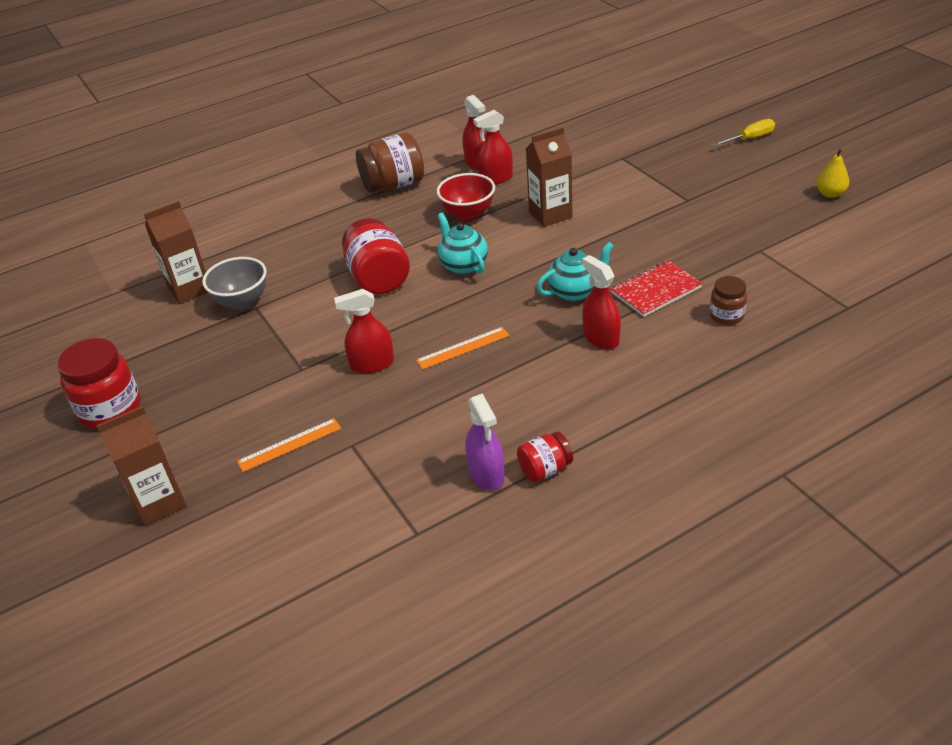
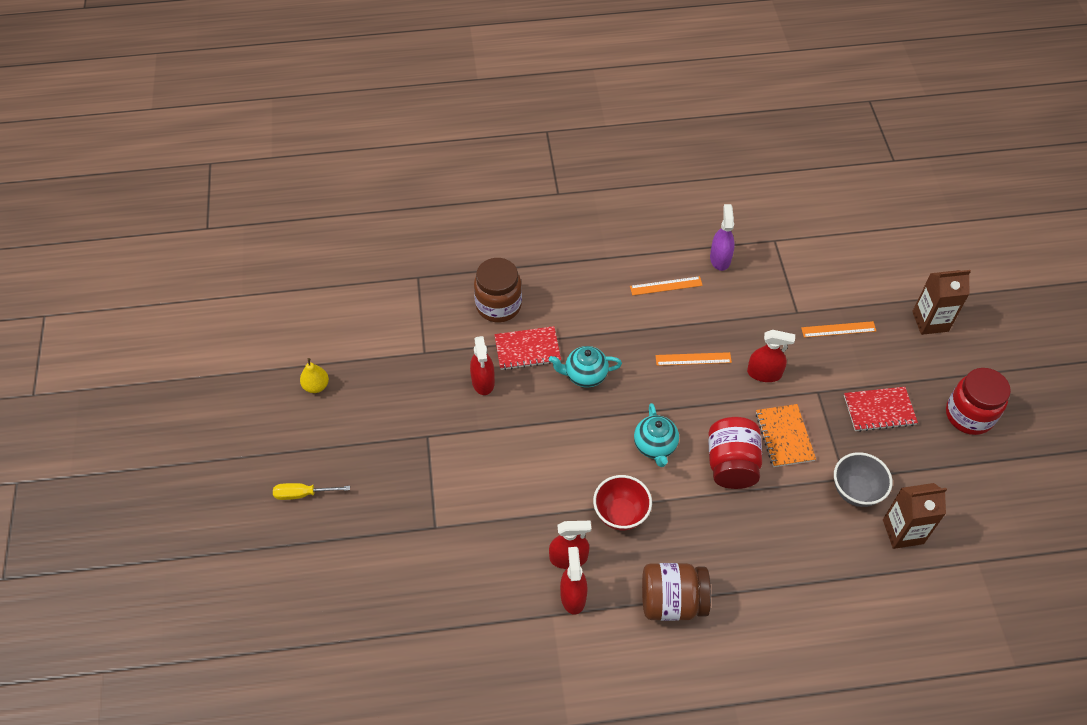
camera: 160 degrees left, 15 degrees up
(223, 377) = (879, 410): none -> red notebook
(330, 317) = (784, 436): none -> orange notebook
(541, 411) = (666, 286): none -> orange ruler
(545, 469) = (685, 247): red jar -> none
(550, 214) = (550, 476): brown carton -> none
(601, 338) = (594, 325): red spray bottle -> red spray bottle (483, 381)
(726, 316) = (498, 305): brown jar -> brown jar, size x1.79

